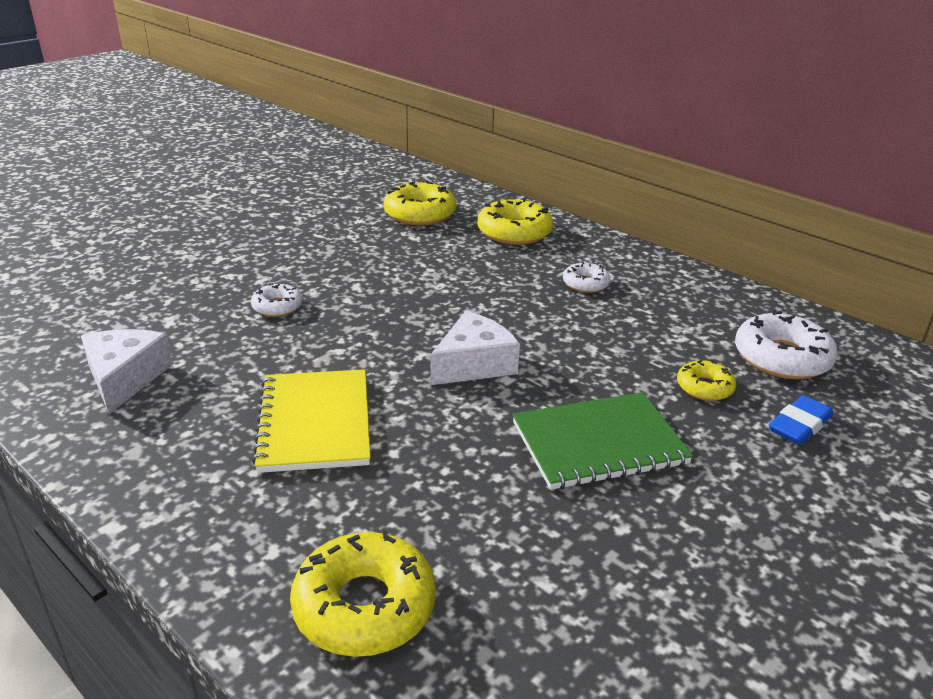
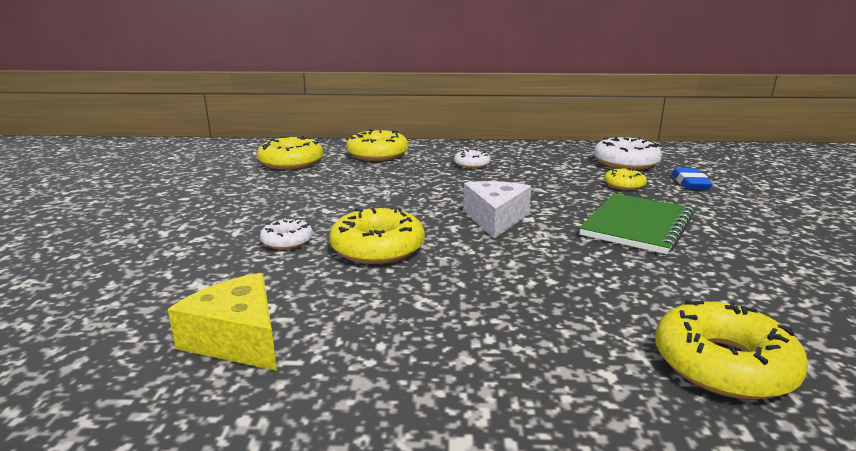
camera: 40 degrees left, 10 degrees down
(125, 378) = (237, 339): white cheese -> yellow cheese
(315, 422) = (467, 290): yellow notebook -> none
(325, 346) = (377, 248): none -> yellow donut

